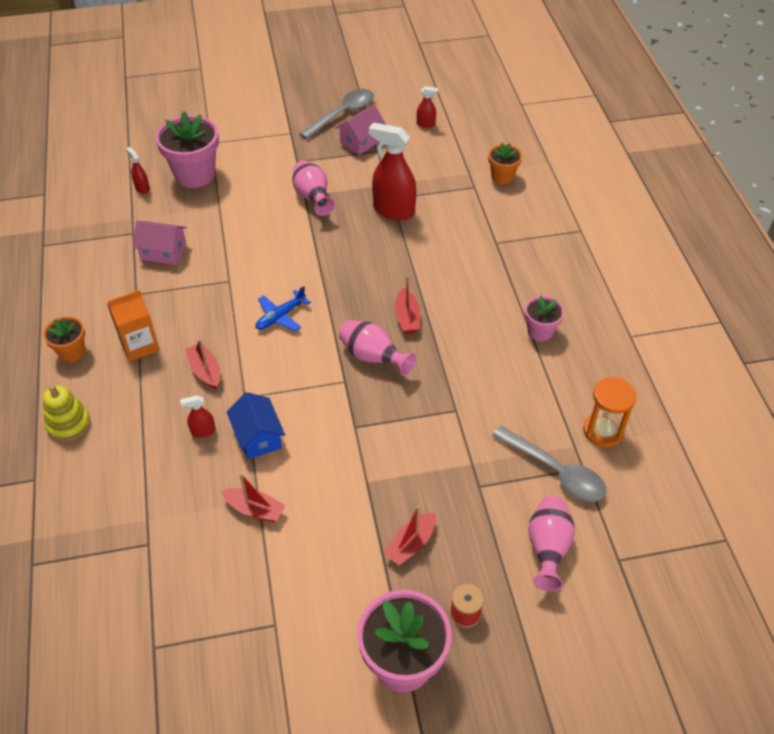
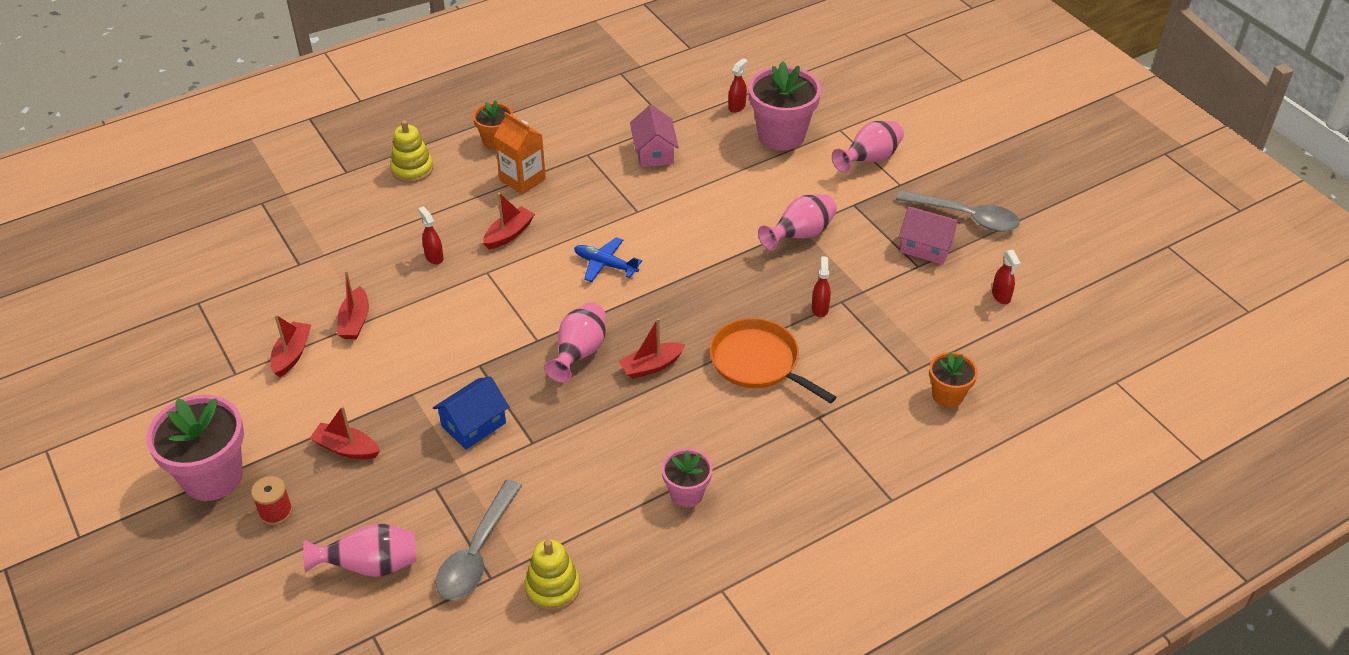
camera: 70 degrees right, 5 degrees down
(254, 139) = (869, 160): none -> pink vase
(258, 436) = (441, 297): blue house -> blue house (473, 424)
(273, 570) = (292, 354): none -> red boat
(393, 210) = (820, 308): red spray bottle -> red spray bottle, size x0.47
(431, 258) = (758, 362): none -> orange pan
(603, 431) = (553, 588): orange hourglass -> yellow stacking toy

